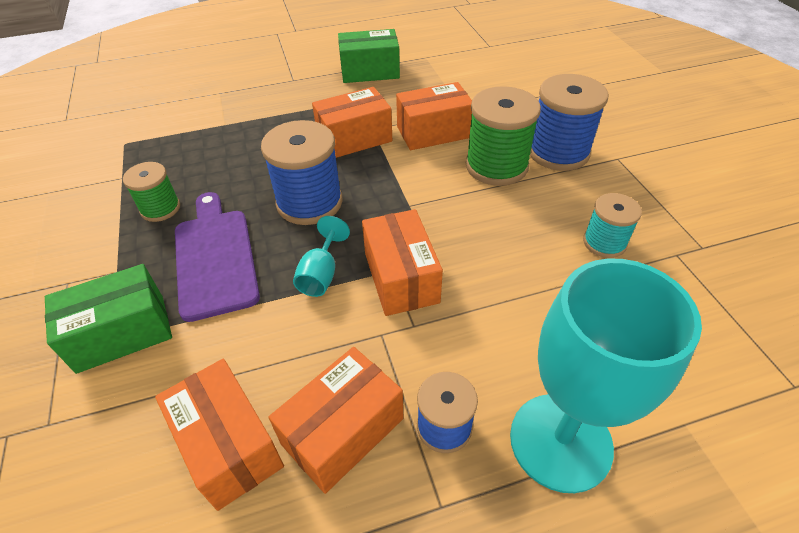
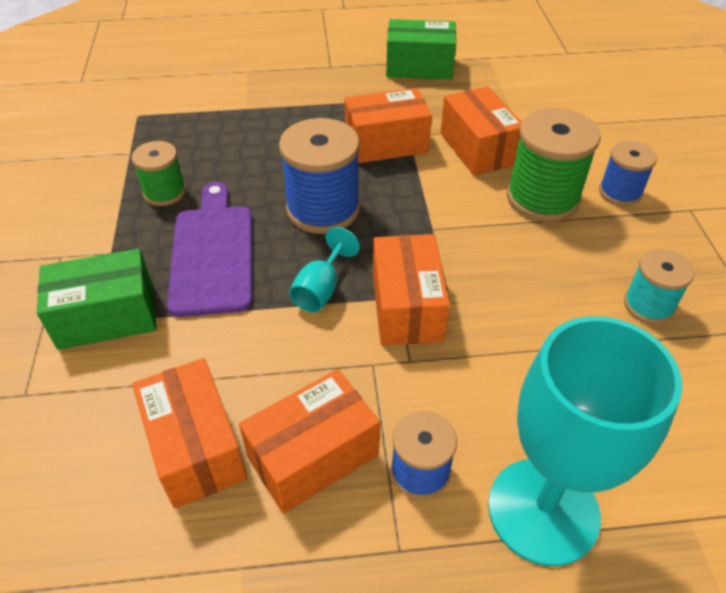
camera: 10 degrees right, 0 degrees up
(433, 132) = (478, 148): orange box -> orange box turned 75 degrees clockwise
(558, 152) = (620, 192): blue spool -> blue spool, size x0.59

